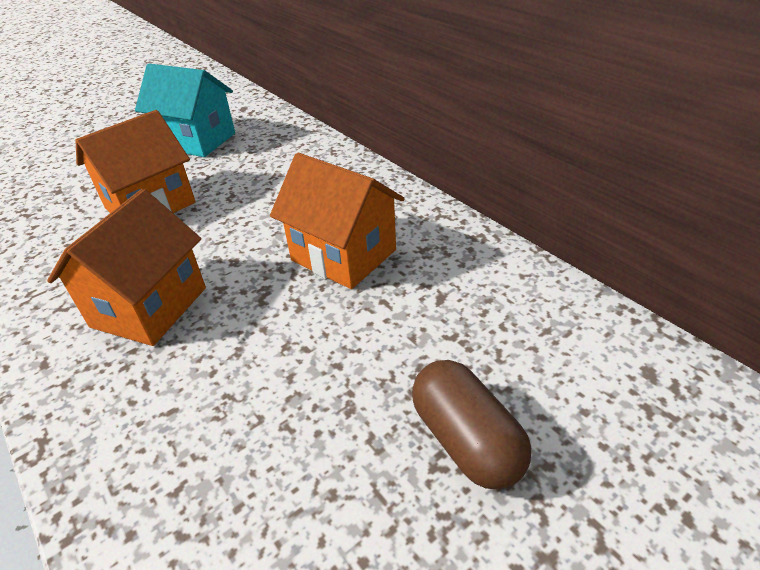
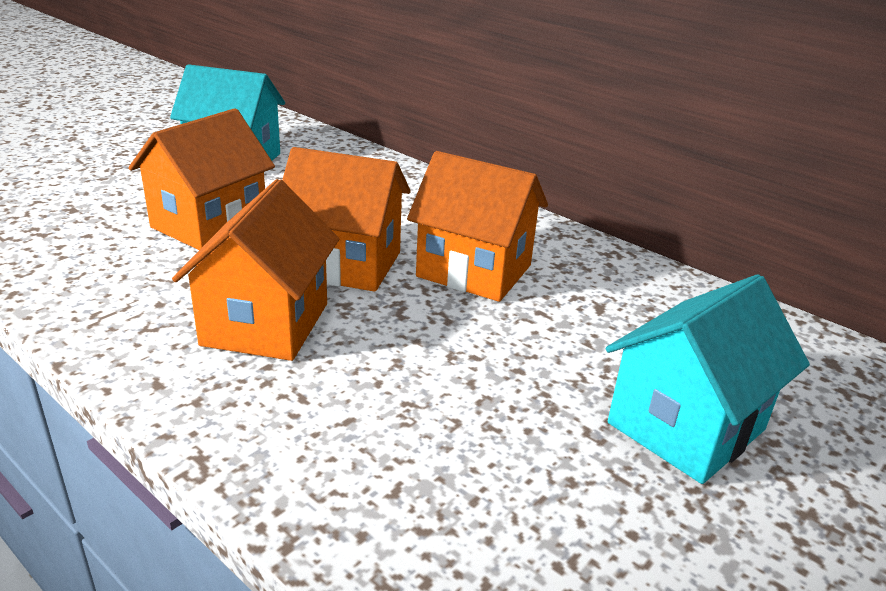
camera: 15 degrees left, 10 degrees down
(238, 246) = (345, 264): none -> orange house
(466, 440) = (686, 426): brown capsule -> turquoise house

